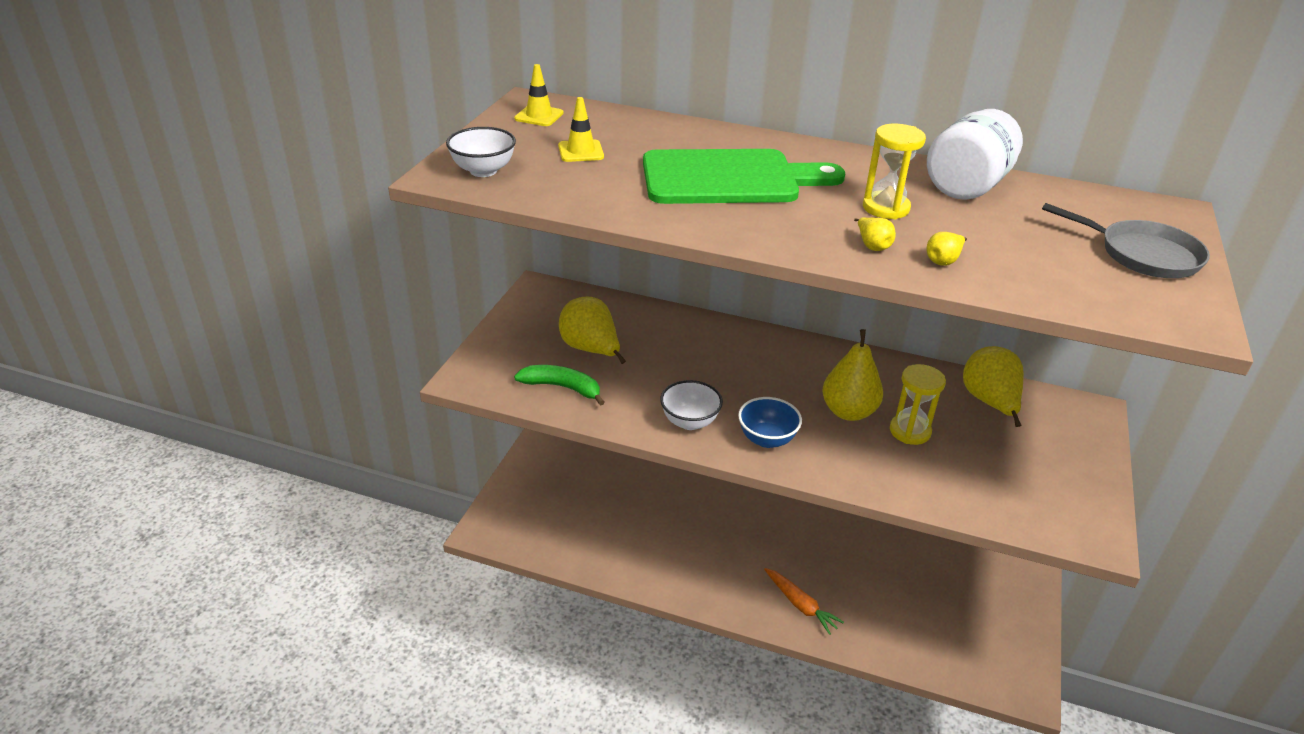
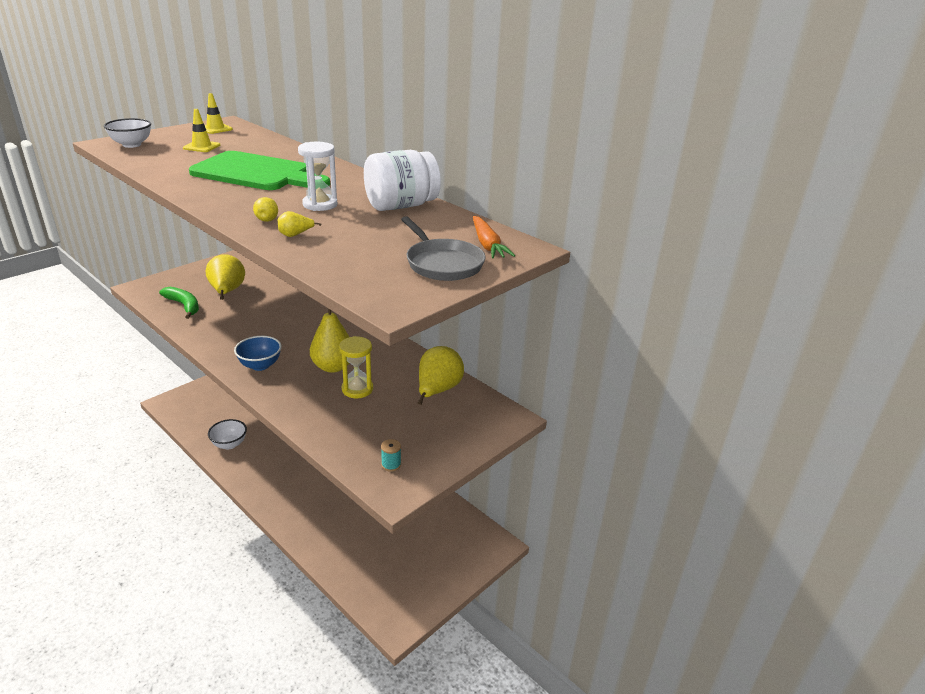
camera: 25 degrees right, 5 degrees down
(689, 422) = (228, 343): white bowl -> white bowl (229, 444)
(800, 605) = (303, 510): orange carrot -> orange carrot (487, 245)
(885, 208) = (320, 204): yellow hourglass -> white hourglass
(1056, 510) = (391, 465): none -> turquoise spool

